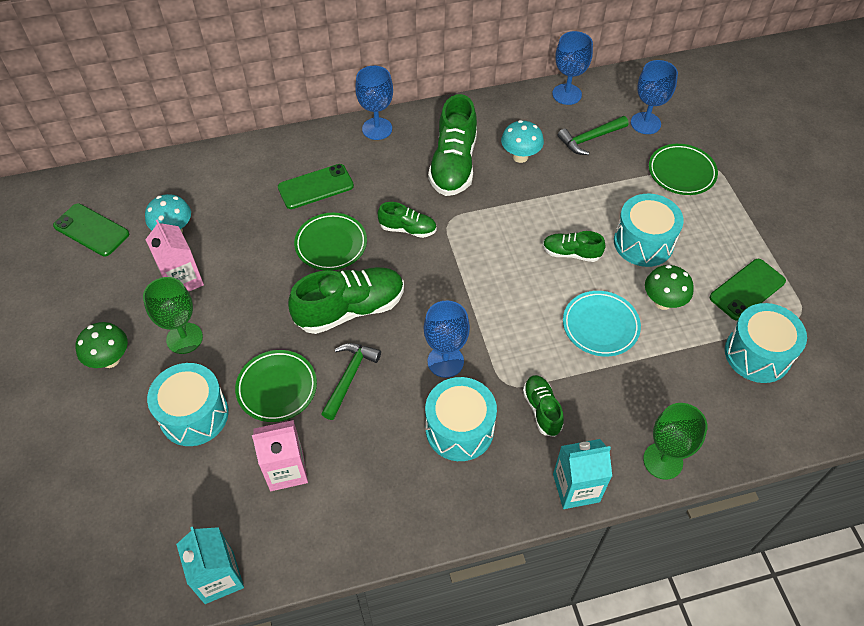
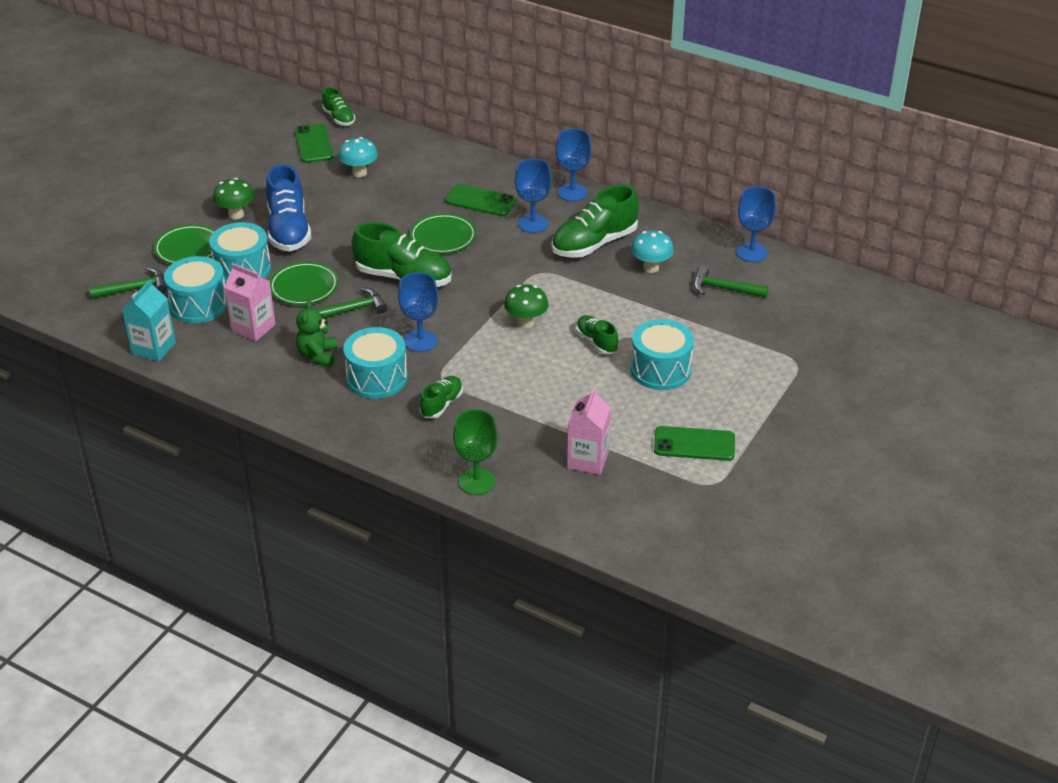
camera: 45 degrees right, 15 degrees down
(110, 526) = (134, 289): none -> green hammer
(182, 280) = (328, 201): pink carton -> pink carton (587, 460)
(184, 338) = (289, 230): green goblet -> blue shoe
(382, 450) = (318, 355): none -> green teddy bear
(407, 229) = (505, 260): green shoe -> green shoe (339, 118)
(576, 488) = (401, 453): turquoise carton -> none
(600, 326) = (551, 391): turquoise plate -> none
(645, 123) = (786, 306): blue goblet -> blue goblet (533, 223)
(663, 302) = (617, 409): green mushroom -> green mushroom (526, 323)
(681, 172) = (763, 351): green plate -> green plate (188, 249)
(757, 354) = (638, 480): turquoise drum -> turquoise drum (199, 304)

